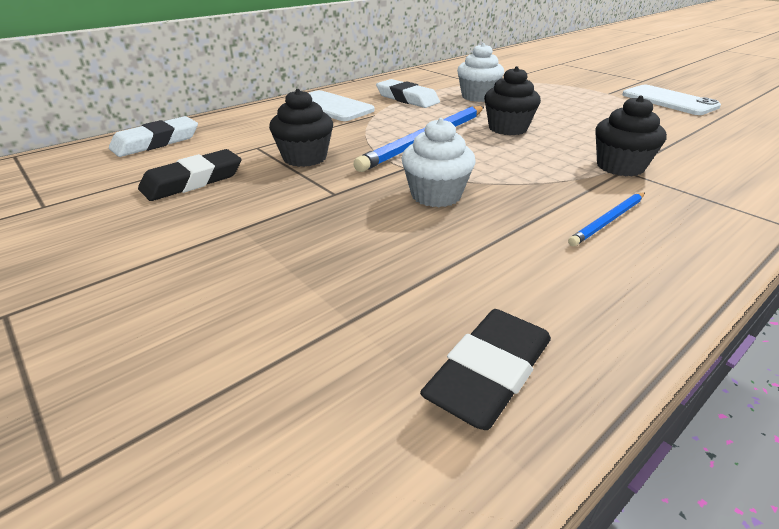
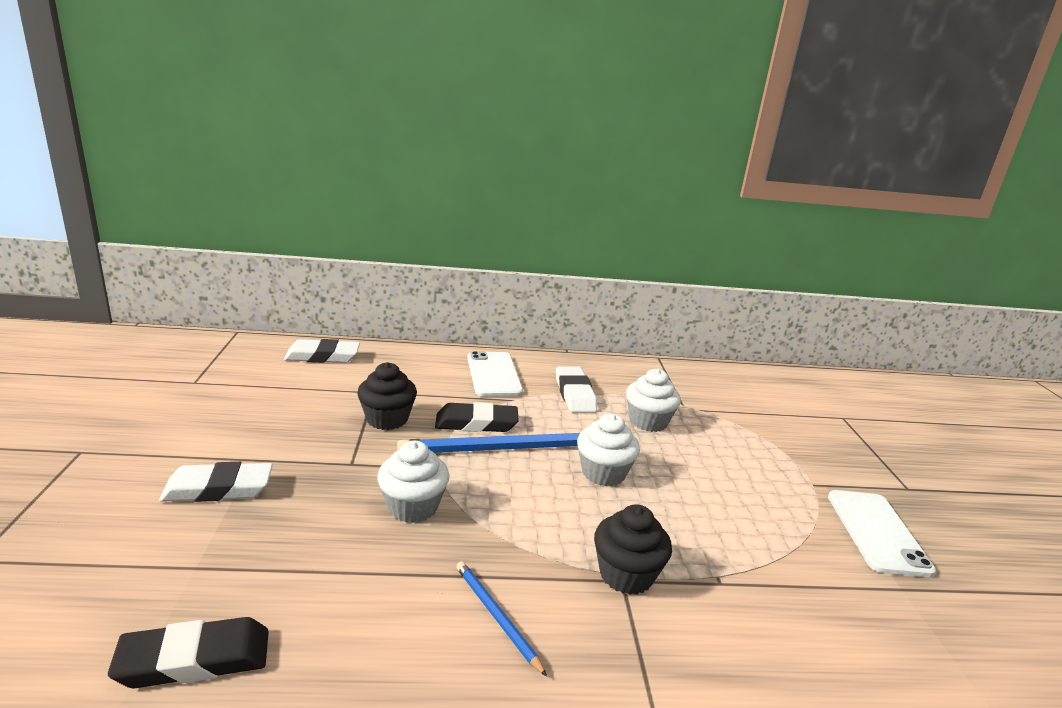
camera: 35 degrees right, 10 degrees down
(193, 181) = (290, 404): black eraser -> black eraser (476, 423)
(249, 261) = (218, 488): none -> white eraser
(507, 128) = (603, 473): black cupcake -> white cupcake
(608, 221) = (496, 616): blue pencil -> blue pencil turned 60 degrees clockwise

